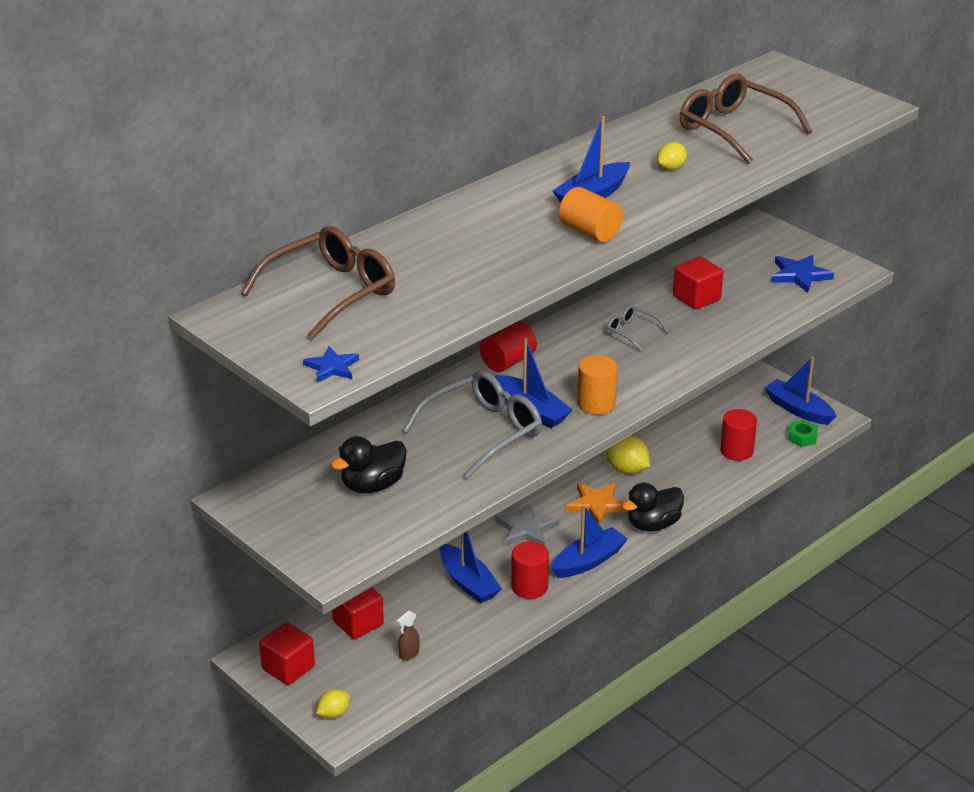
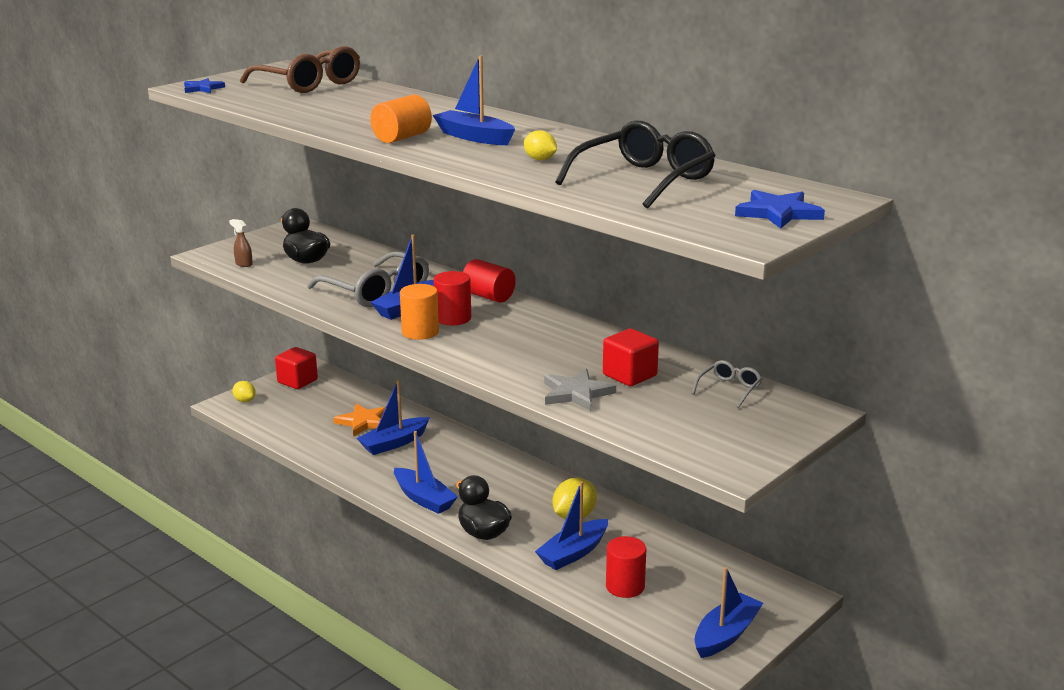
camera: 85 degrees right, 10 degrees down
(358, 623) = (345, 402): red cube -> none
(409, 654) = (306, 424): brown spray bottle -> brown spray bottle (243, 264)
(526, 529) = (469, 466): grey star -> grey star (576, 393)
(529, 587) = (387, 471): red cylinder -> red cylinder (453, 318)
(597, 505) = (512, 501): orange star -> orange star (364, 422)
(631, 332) = (551, 345): grey glasses -> grey glasses (729, 389)
(686, 474) = (573, 553): none -> blue boat
(732, 129) = (645, 180): brown glasses -> black glasses
(799, 275) = (705, 433): blue star -> blue star (778, 213)
(802, 437) = (666, 636): green nut -> none

